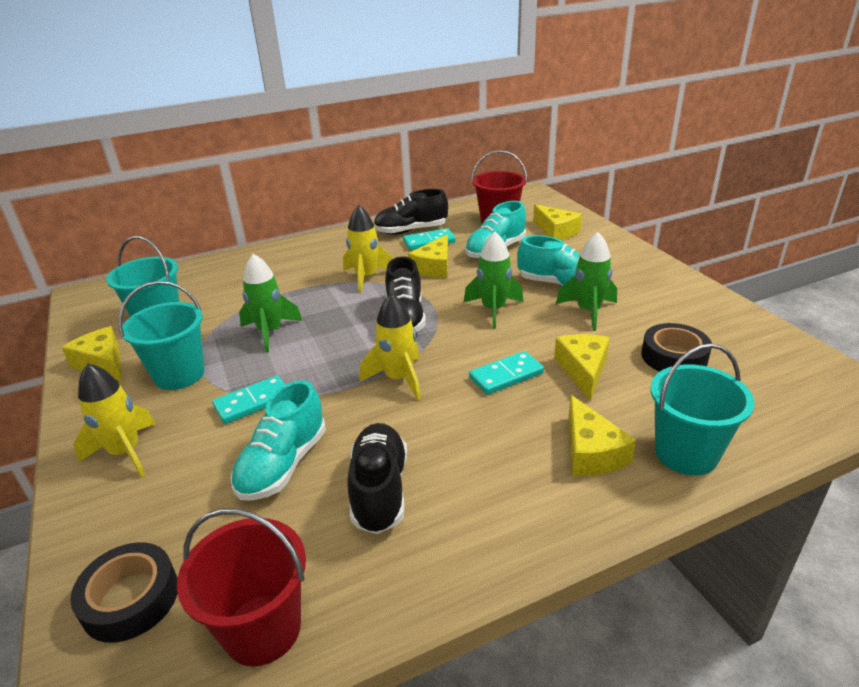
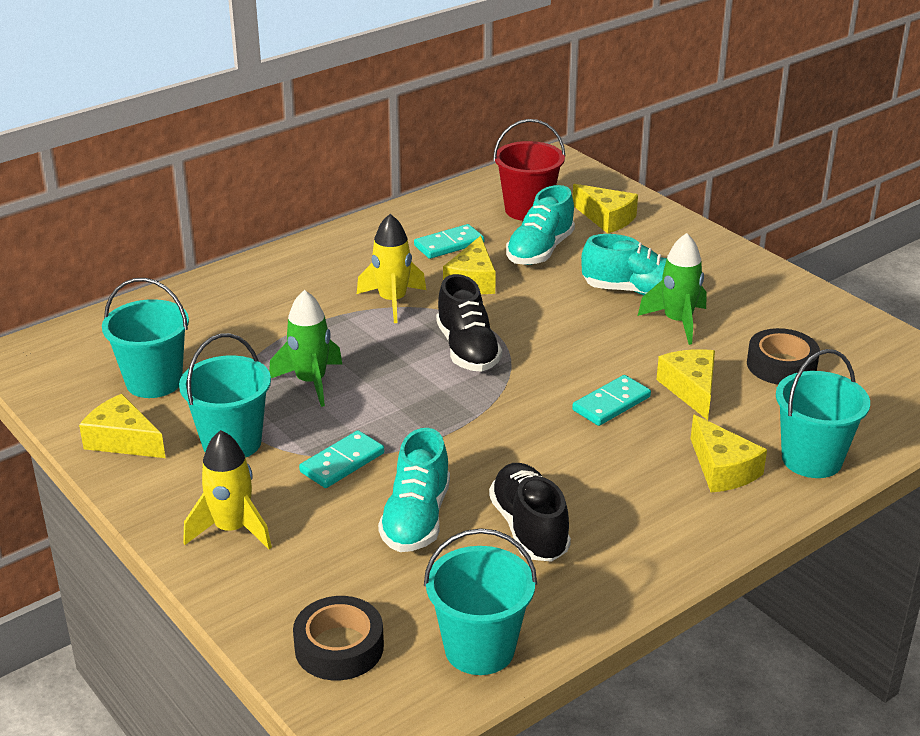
camera: 15 degrees left, 0 degrees up
(262, 629) = (479, 649): red bucket -> turquoise bucket
(399, 379) = (495, 420): yellow rocket -> none
(411, 231) = (417, 230): black shoe -> none
(493, 310) = (568, 330): green rocket -> none

